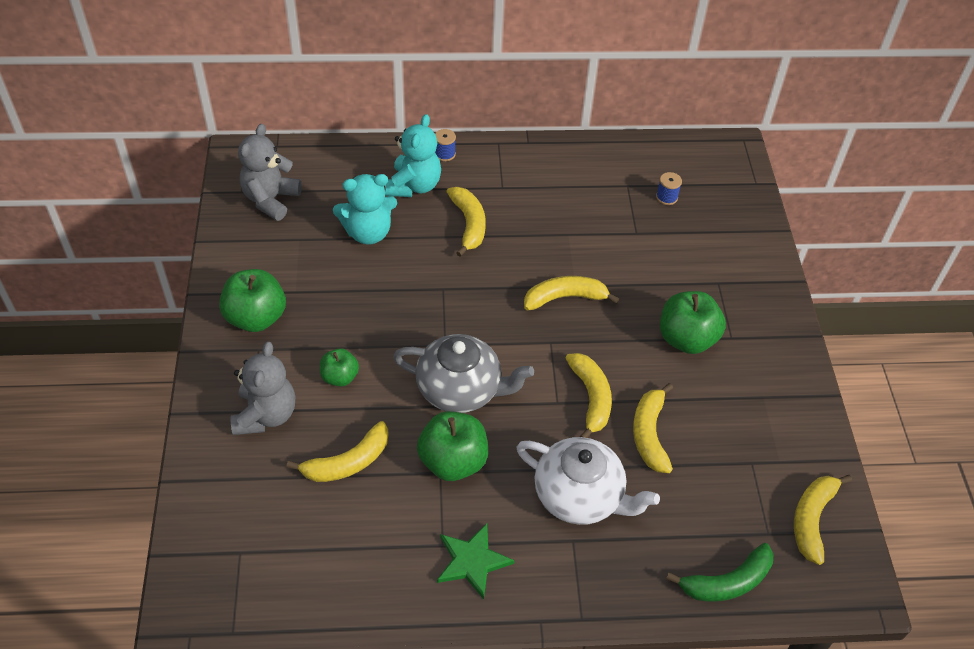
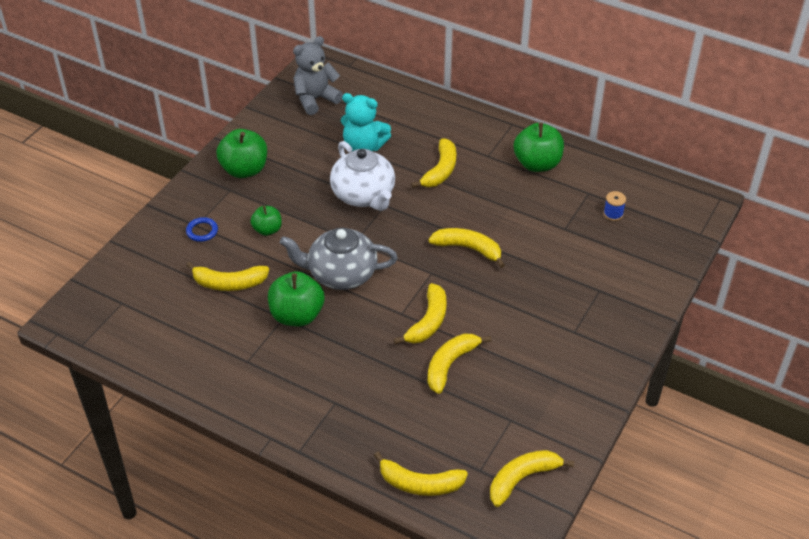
camera: 35 degrees right, 5 degrees down
(266, 415) = (202, 231): grey teddy bear -> blue ring
(414, 186) = (423, 129): turquoise teddy bear -> none
(445, 154) = (464, 116): blue spool -> none
(460, 389) = (341, 274): grey teapot -> grey teapot turned 135 degrees clockwise
(472, 561) = (257, 380): green star -> none
(580, 496) = (364, 378): white teapot -> white teapot (364, 195)
(686, 339) = (537, 316): green apple -> green apple (537, 164)
(727, 582) = (420, 483): green banana -> yellow banana

